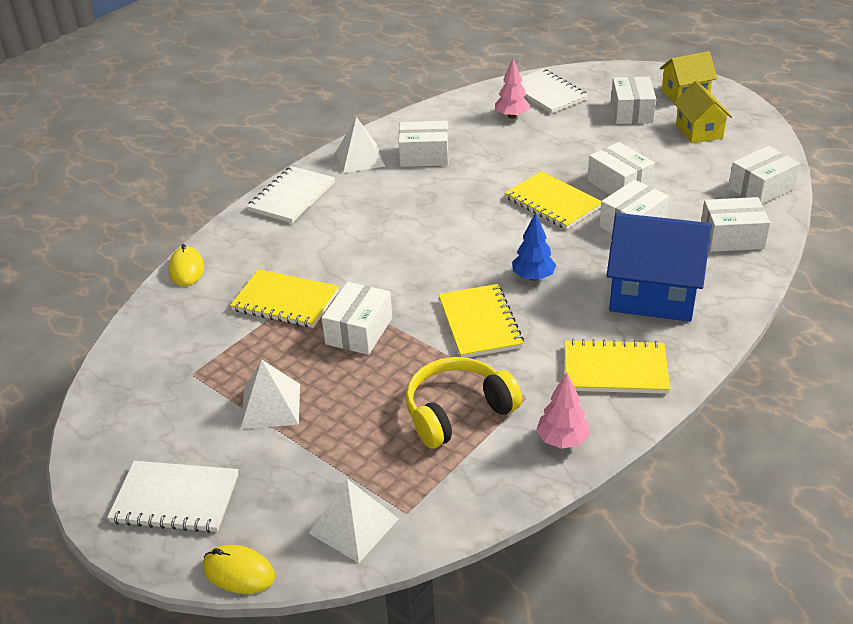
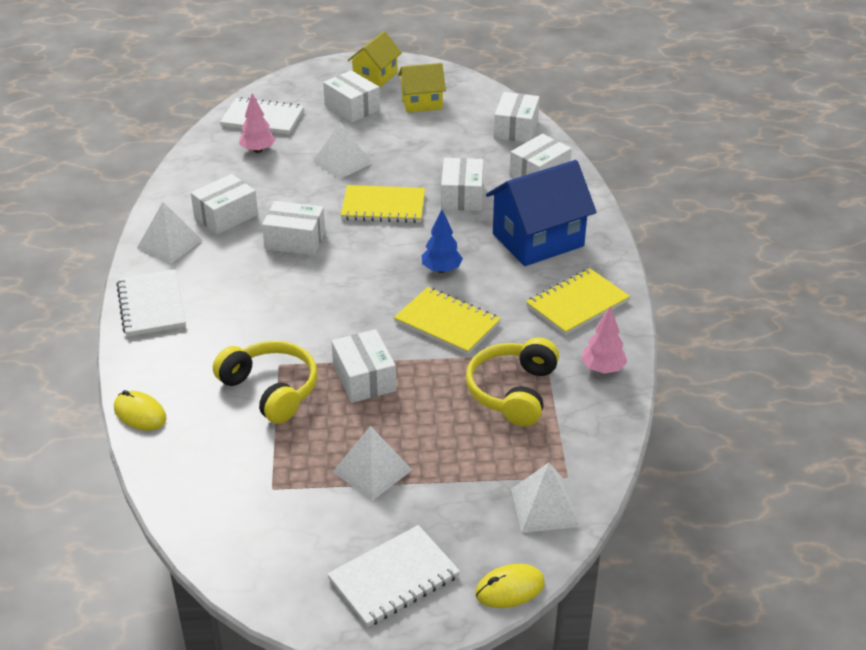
camera: 45 degrees left, 0 degrees up
(285, 301) = (271, 390): yellow notebook -> yellow headphones
(566, 153) = (342, 162): none -> white pyramid
(619, 184) = (414, 170): white box -> white box (295, 240)
(699, 131) = (421, 103): yellow house -> yellow house turned 45 degrees counterclockwise

